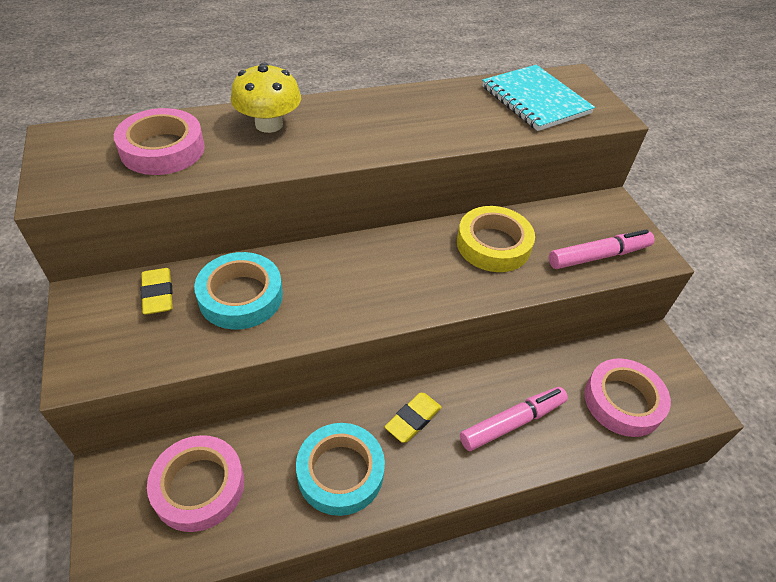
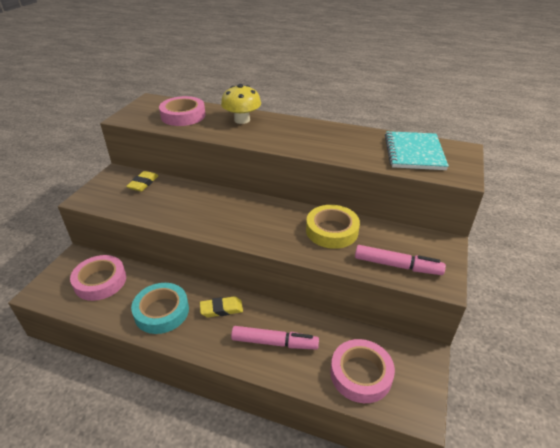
camera: 40 degrees right, 10 degrees down
(241, 296) = (174, 199): turquoise tape -> none

